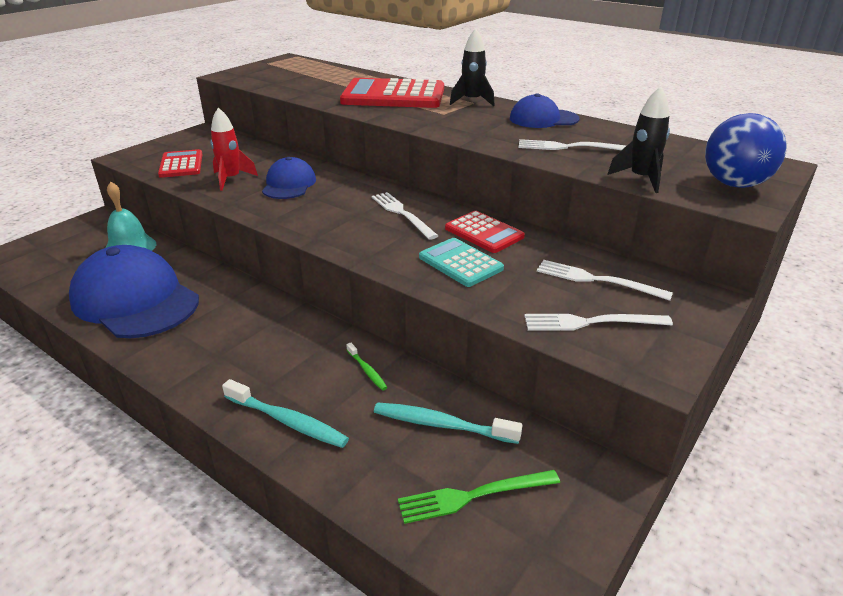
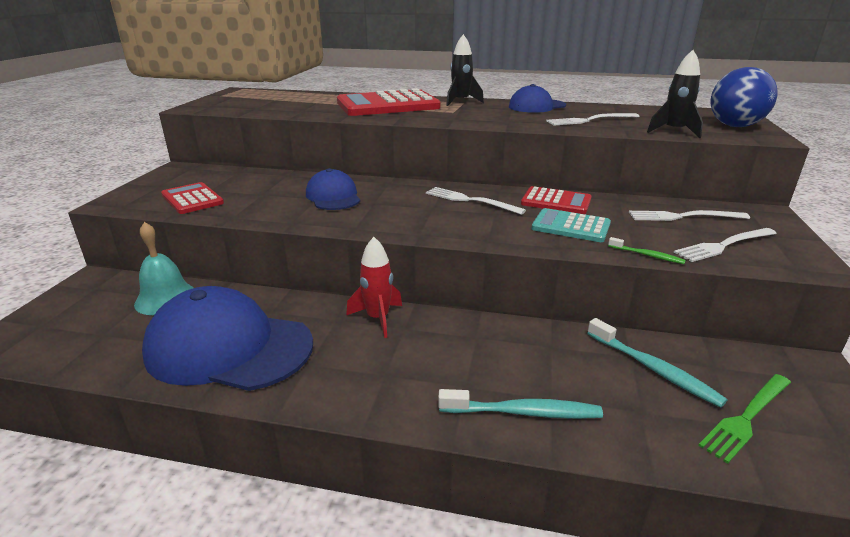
camera: 25 degrees left, 5 degrees down
(231, 179) = (266, 202): red rocket -> red rocket (378, 318)
(367, 370) = (540, 344): green toothbrush -> green toothbrush (647, 255)
(442, 425) = (653, 369): turquoise toothbrush -> turquoise toothbrush turned 120 degrees counterclockwise

